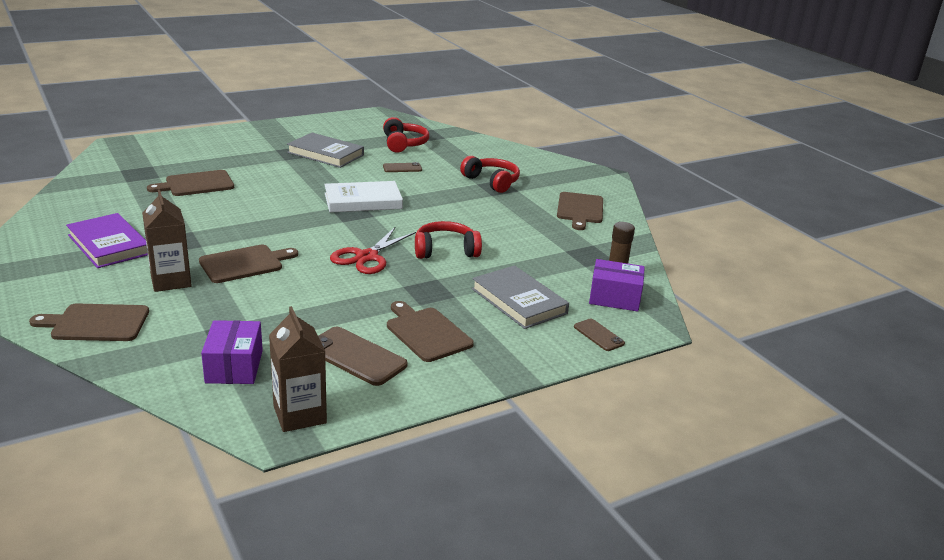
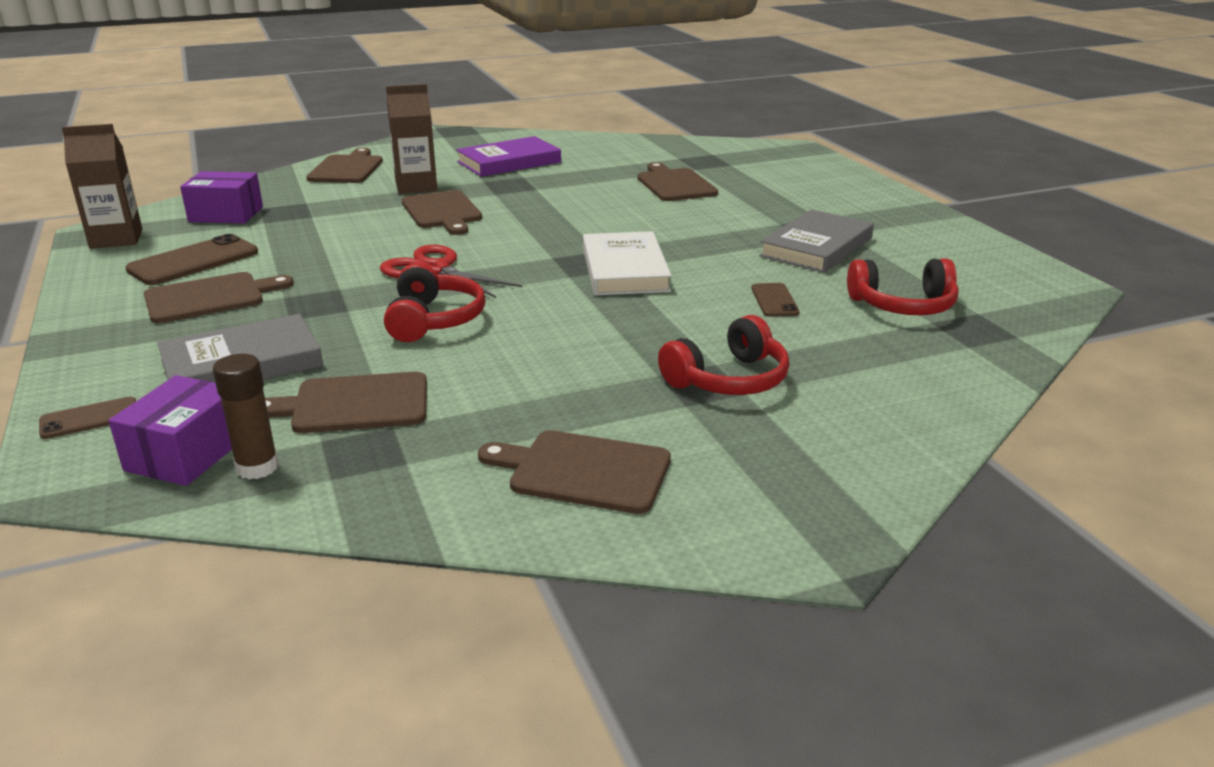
camera: 100 degrees right, 0 degrees up
(549, 262) = (354, 404): none -> brown cutting board

